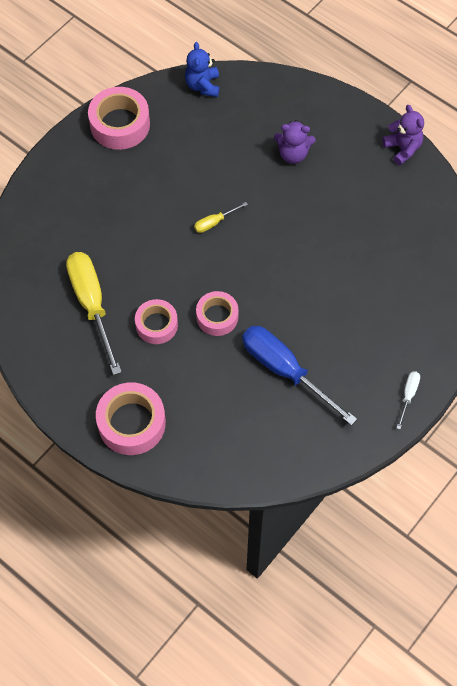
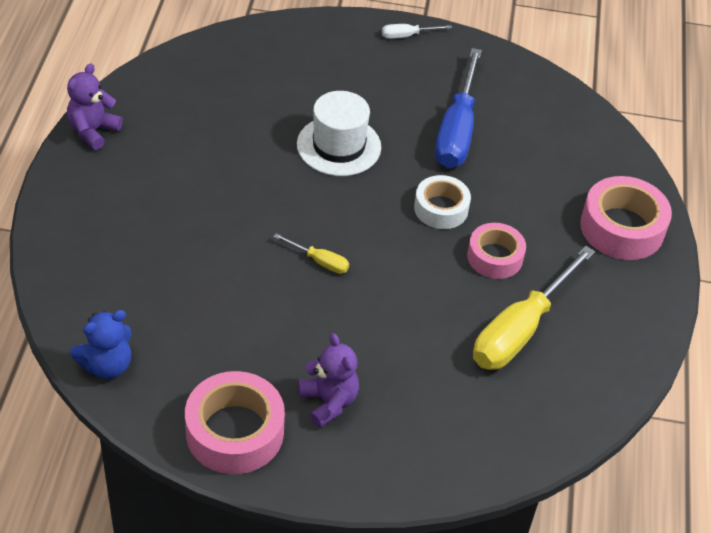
camera: 125 degrees left, 15 degrees down
(217, 317) = (441, 208): pink tape -> white tape
(293, 154) = (165, 226): purple teddy bear -> purple teddy bear (328, 402)
(311, 285) = (339, 146): none -> white hat

